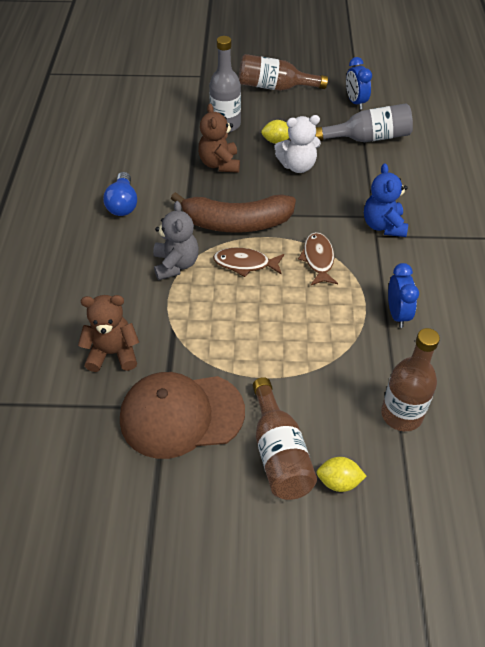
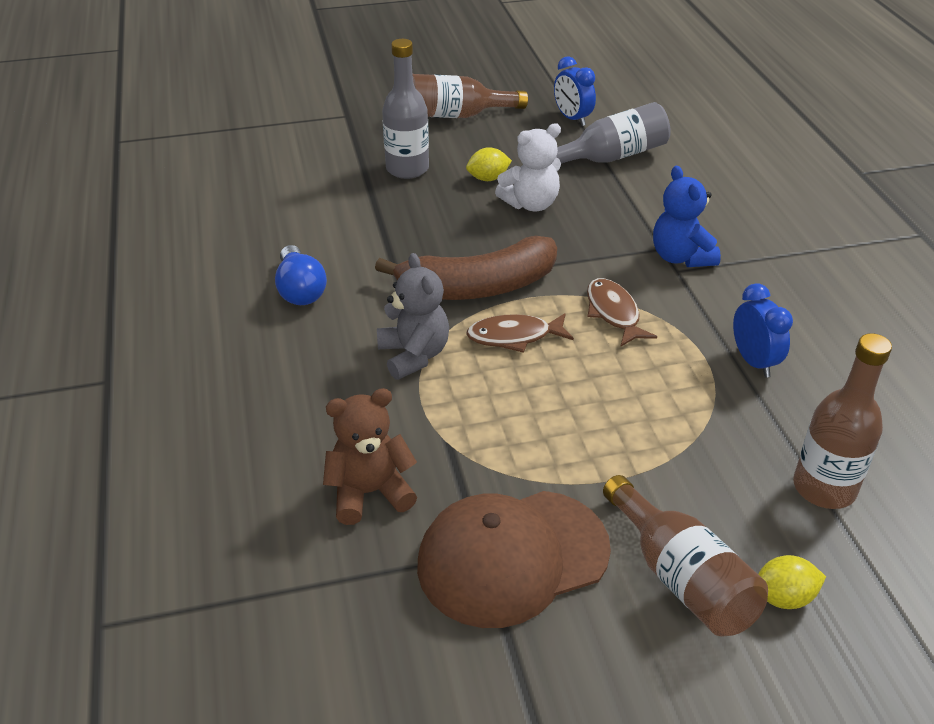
camera: 15 degrees left, 10 degrees down
(219, 164) = (420, 218): brown teddy bear -> none

